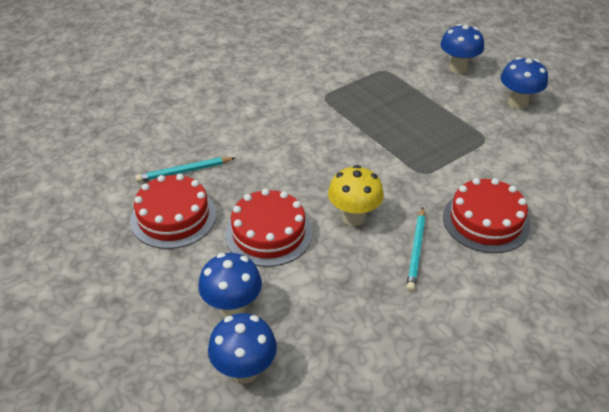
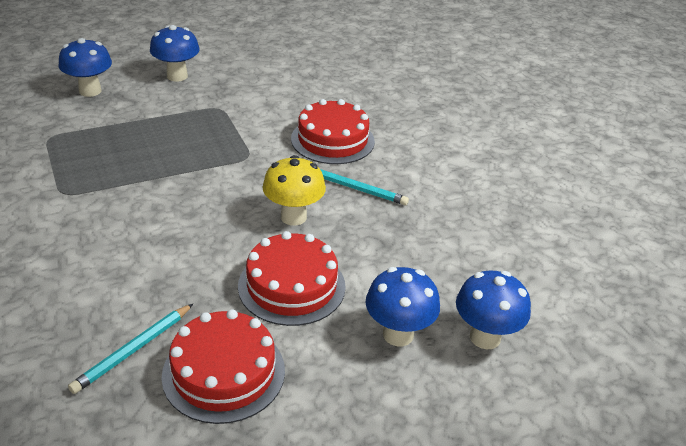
camera: 80 degrees left, 5 degrees down
(184, 171) = (133, 350): turquoise pencil -> turquoise pencil turned 45 degrees clockwise

